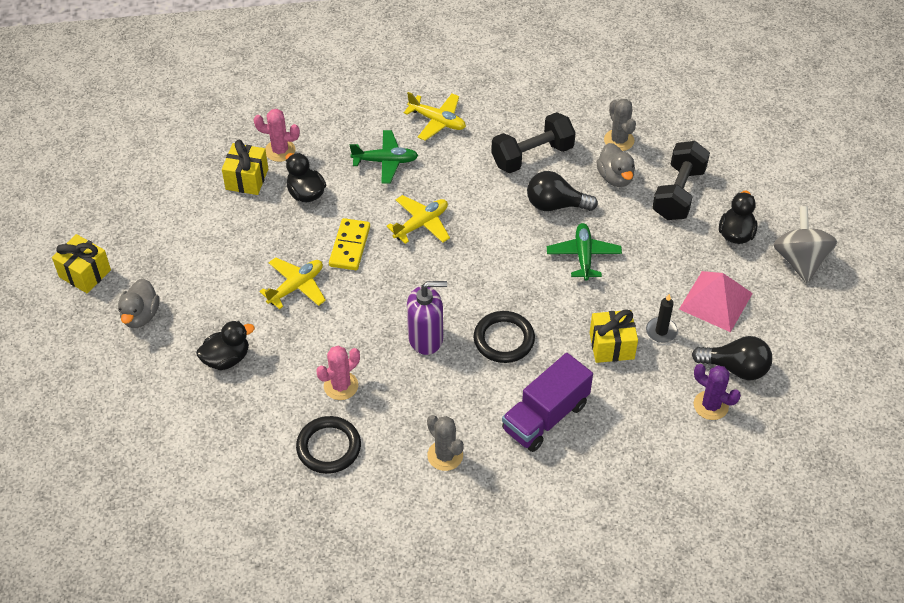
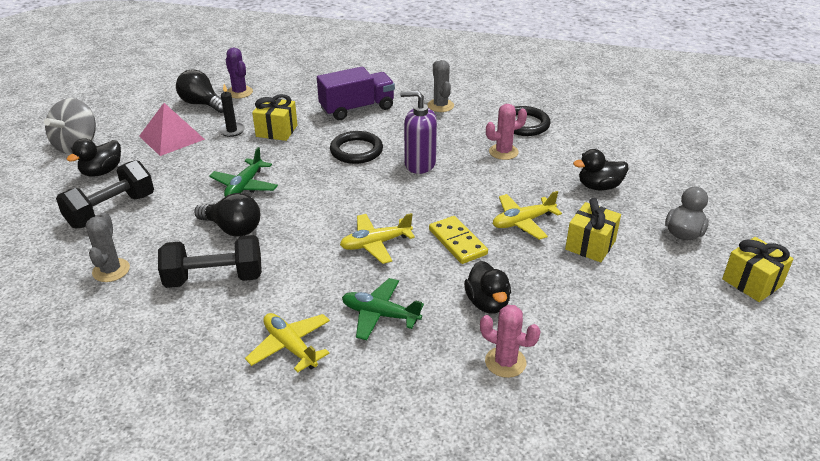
camera: 160 degrees left, 15 degrees down
(247, 179) = (555, 337): yellow gift -> yellow gift (590, 245)
(349, 246) = (457, 242): yellow domino -> yellow domino turned 60 degrees counterclockwise
(615, 177) = (153, 237): grey duck -> none

